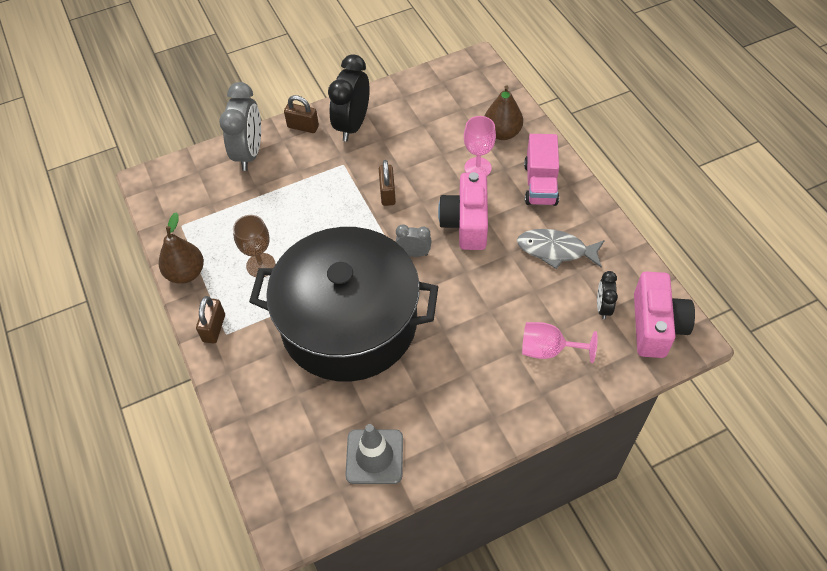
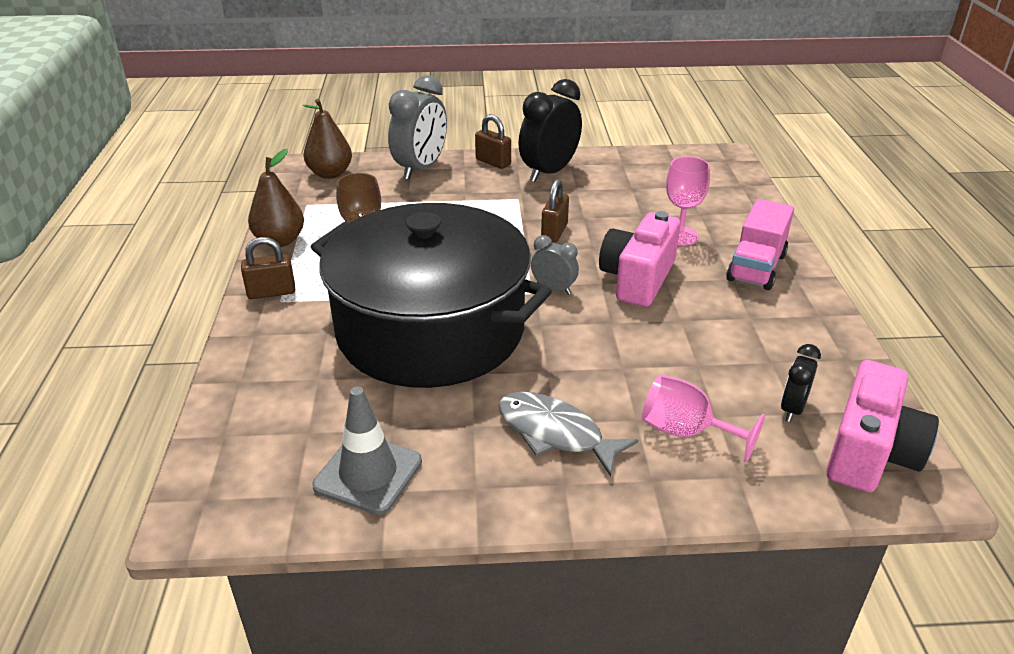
camera: 20 degrees right, 20 degrees down
(214, 328) = (271, 292): brown padlock -> brown padlock turned 45 degrees clockwise
(502, 133) = (727, 214): brown pear -> brown pear (330, 174)
(555, 250) = (747, 333): grey fish -> grey fish (555, 433)

